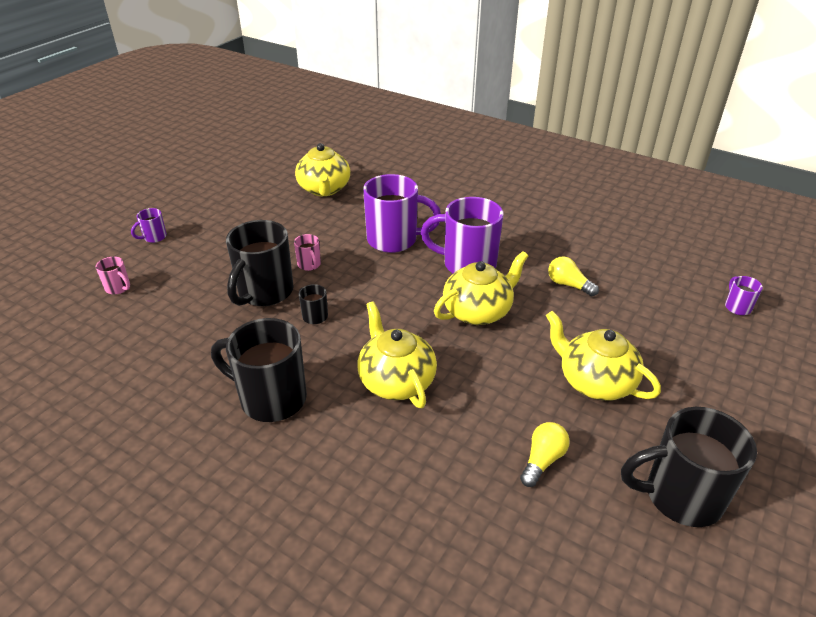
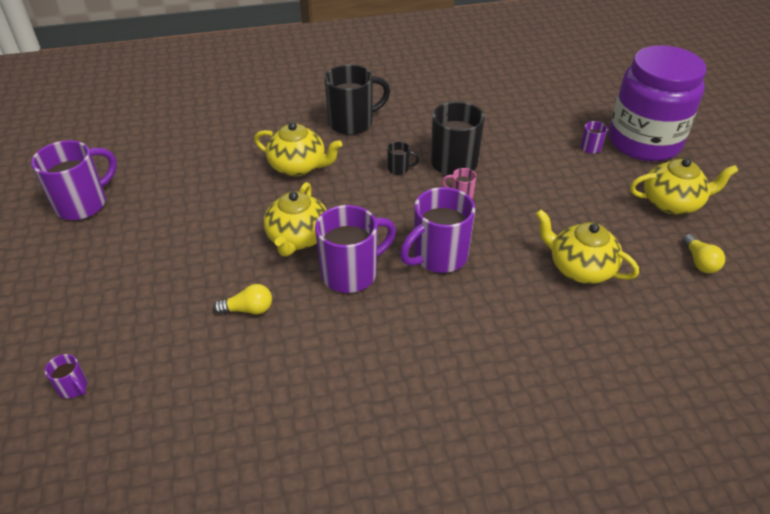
camera: 135 degrees right, 5 degrees up
(117, 218) = (644, 142): none -> purple jar
(118, 288) = (534, 114): pink mug -> none
(542, 460) = (174, 178): yellow light bulb -> yellow light bulb (699, 262)
(595, 382) = (171, 238): yellow teapot -> yellow teapot (672, 203)
(680, 496) = (83, 204): black mug -> purple mug

